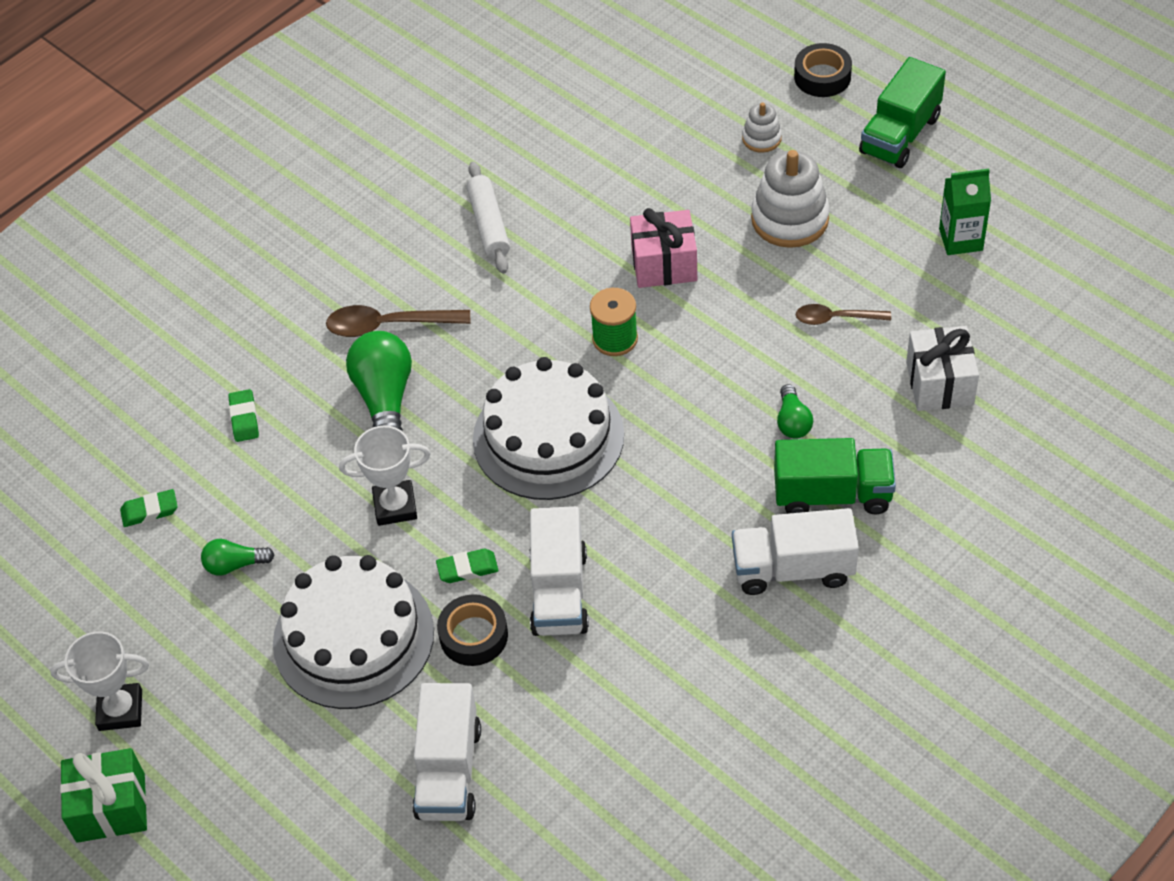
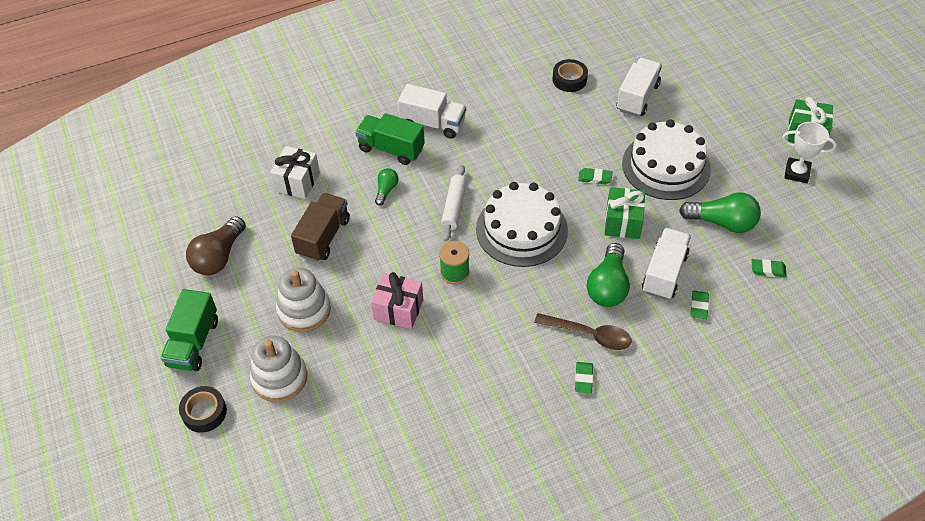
camera: 160 degrees left, 0 degrees up
(235, 565) = (722, 222): green light bulb -> green light bulb, size x1.86
(376, 270) = (583, 379): none -> green eraser
(395, 506) = (622, 222): white trophy -> green gift
(473, 635) = (604, 147): black tape -> black tape (569, 79)
(489, 225) = (494, 384): white rolling pin -> white rolling pin (454, 207)
(559, 592) = (552, 151): white truck -> white truck (664, 273)
(761, 138) = (279, 378): white stacking toy -> white stacking toy, size x1.90
(836, 318) = (323, 237): brown spoon -> brown truck
(900, 135) = (193, 343): green truck -> green truck turned 135 degrees clockwise
(960, 239) = (219, 257): green carton -> brown light bulb

